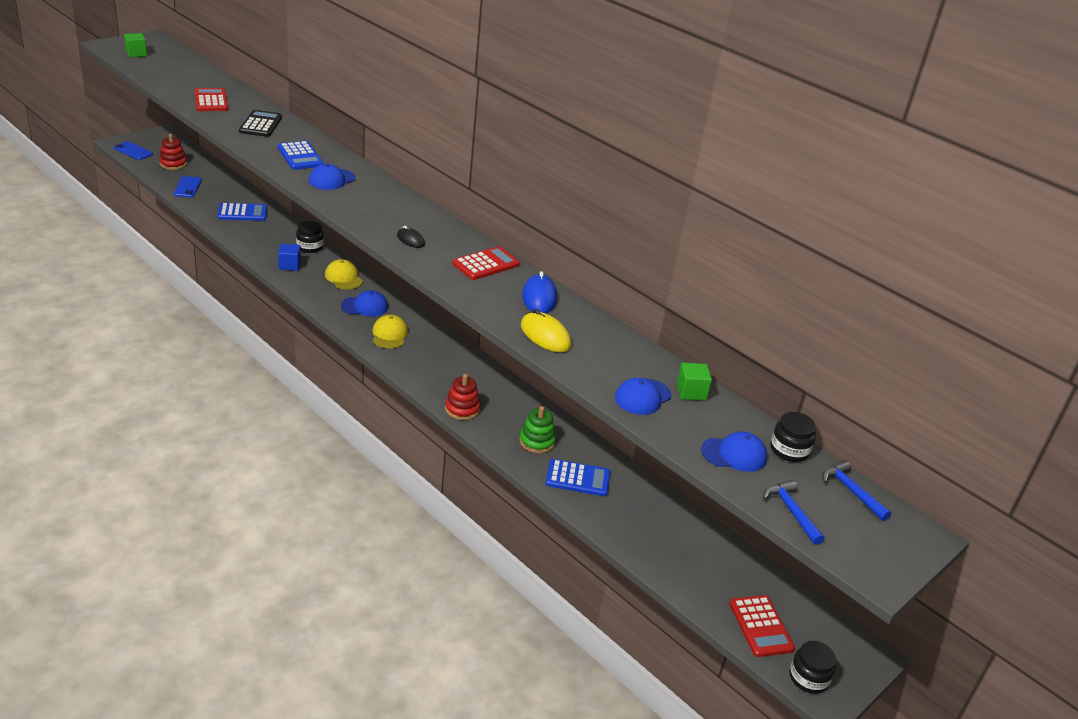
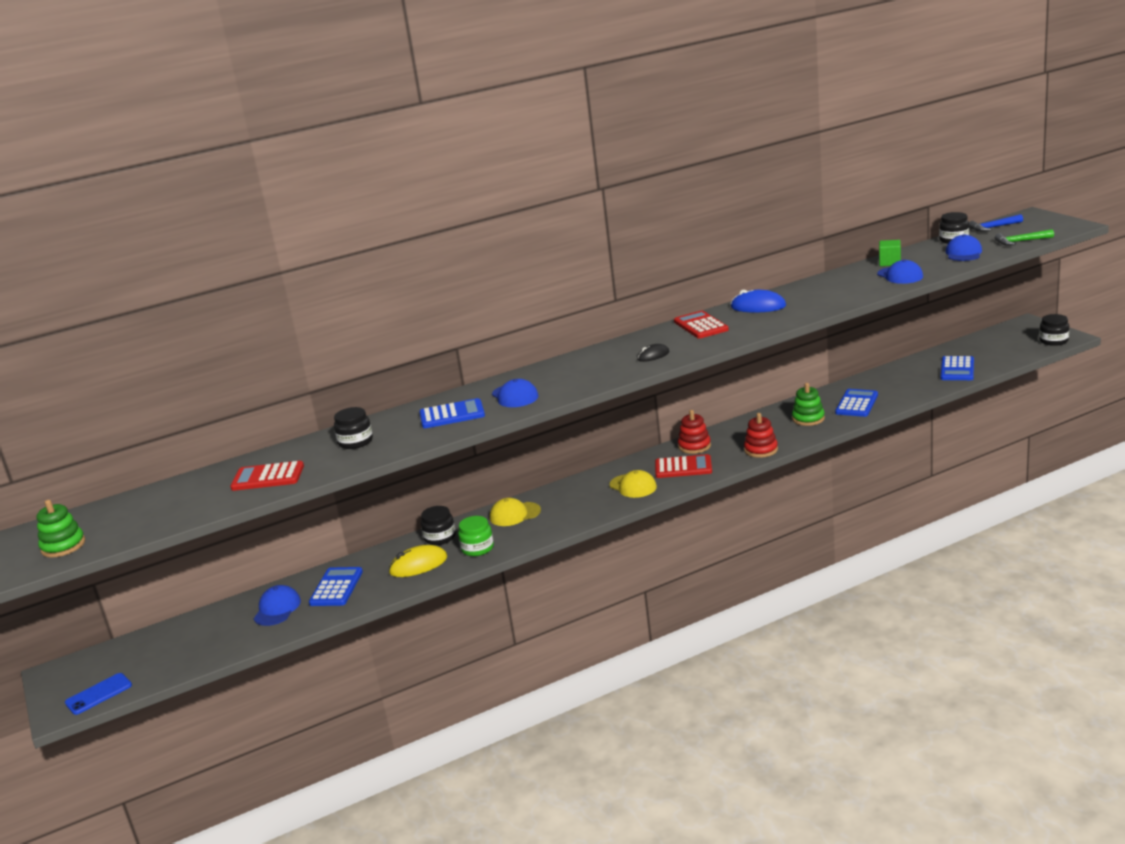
camera: 65 degrees left, 10 degrees down
(136, 53) = (63, 546): green cube -> green stacking toy
(173, 164) = (163, 654): red stacking toy -> red stacking toy (694, 446)
(187, 187) = (243, 635): blue phone -> none
(261, 124) = (355, 442): black calculator -> black jar
(289, 265) = (477, 548): blue cube -> green jar
(365, 306) = (576, 500): blue cap -> blue cap (277, 609)
(389, 335) = (633, 486): yellow cap -> yellow cap turned 150 degrees counterclockwise
(545, 335) = (818, 304): yellow mouse -> yellow mouse (418, 565)
(689, 569) = (957, 369): none -> blue calculator
(760, 626) = (1010, 351): red calculator -> red calculator (683, 467)
(791, 512) = (1021, 241): blue hammer -> green hammer

